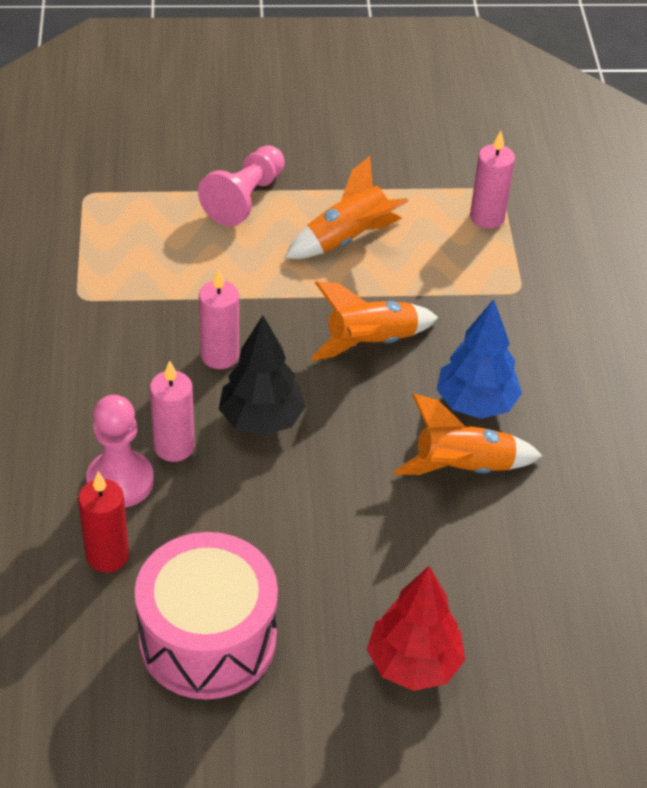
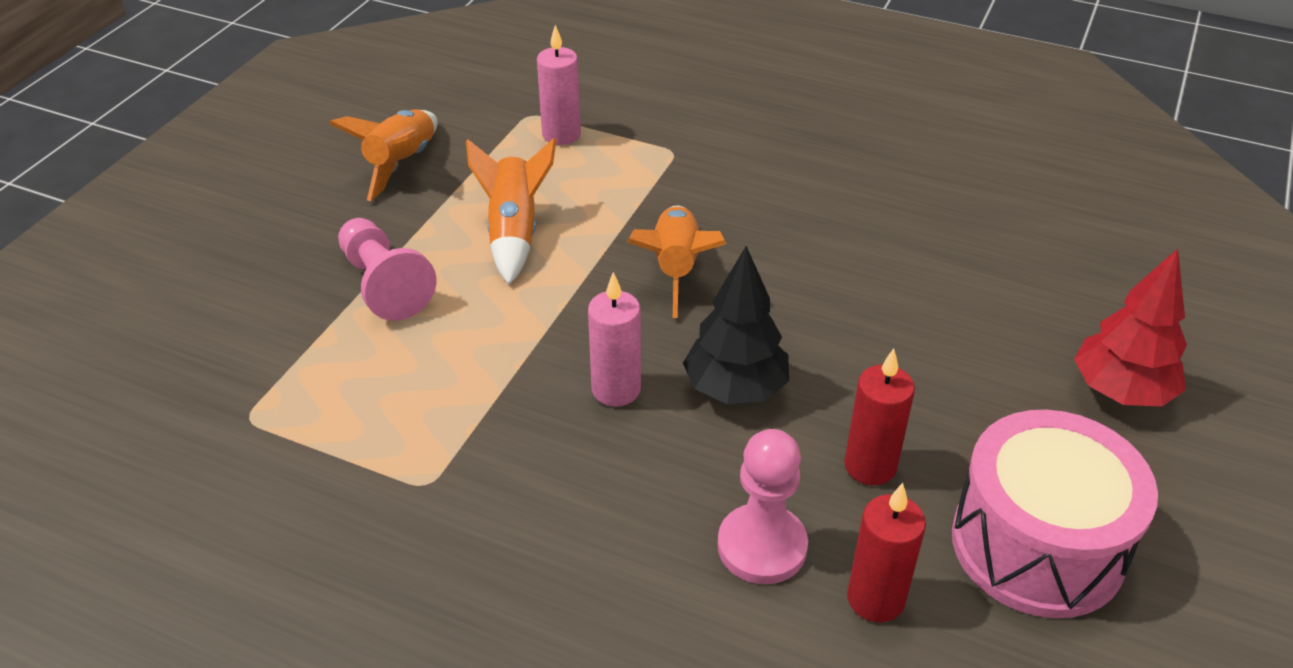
camera: 60 degrees left, 5 degrees down
(174, 447) = (734, 477): pink candle -> none
(230, 520) = (870, 466): none -> red candle
(463, 468) = (882, 268): orange rocket -> orange rocket (401, 164)
(475, 403) = (803, 230): blue tree -> none

